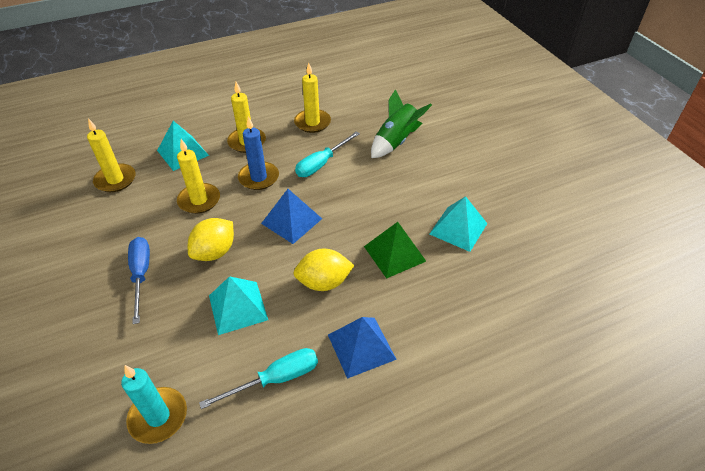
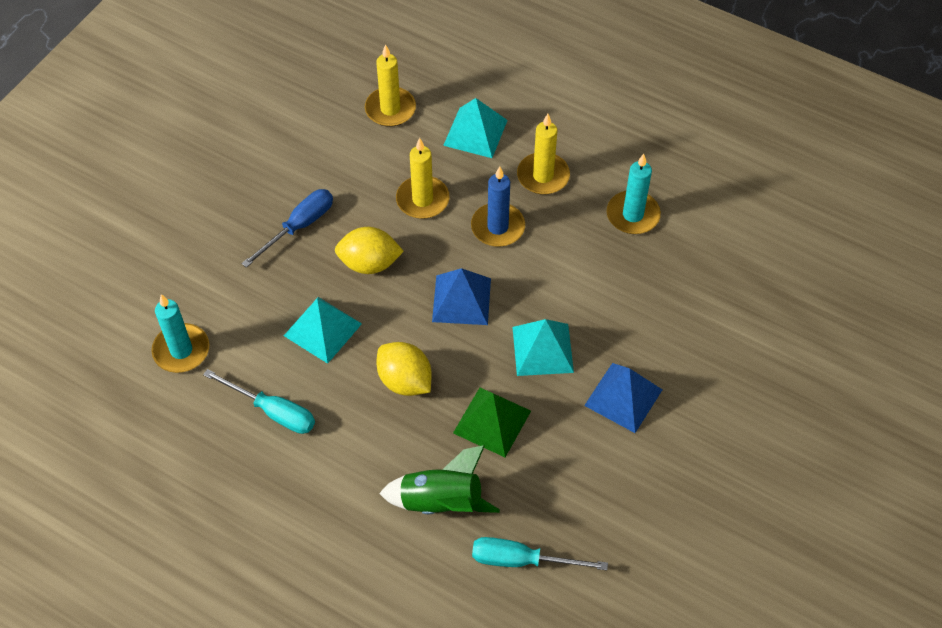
camera: 55 degrees right, 10 degrees up
(312, 123) = (633, 215): yellow candle -> turquoise candle
(321, 163) = (570, 270): turquoise screwdriver -> turquoise screwdriver (522, 560)
(361, 346) = (355, 459): blue pyramid -> blue pyramid (623, 397)
(396, 141) = (676, 321): green rocket -> green rocket (441, 502)
(458, 228) = (579, 464): turquoise pyramid -> turquoise pyramid (542, 349)

